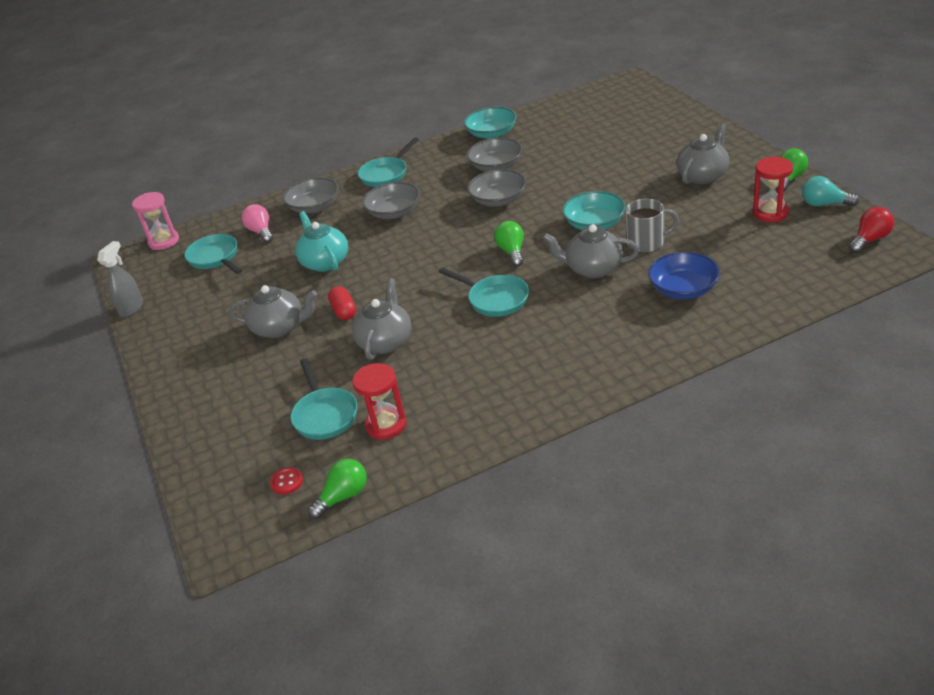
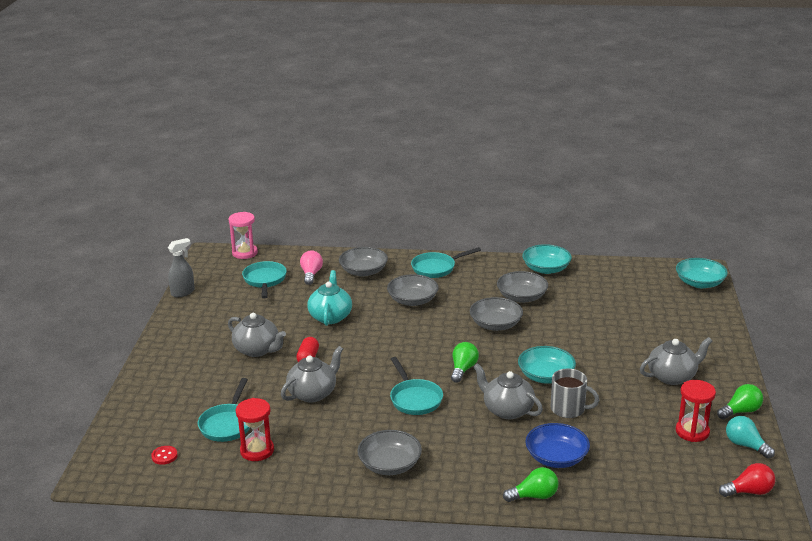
camera: 25 degrees right, 10 degrees down
(343, 496) = (187, 483): green light bulb -> green light bulb (534, 496)
(537, 371) = (390, 465): none -> grey bowl
(639, 92) = (699, 283): none -> turquoise bowl

